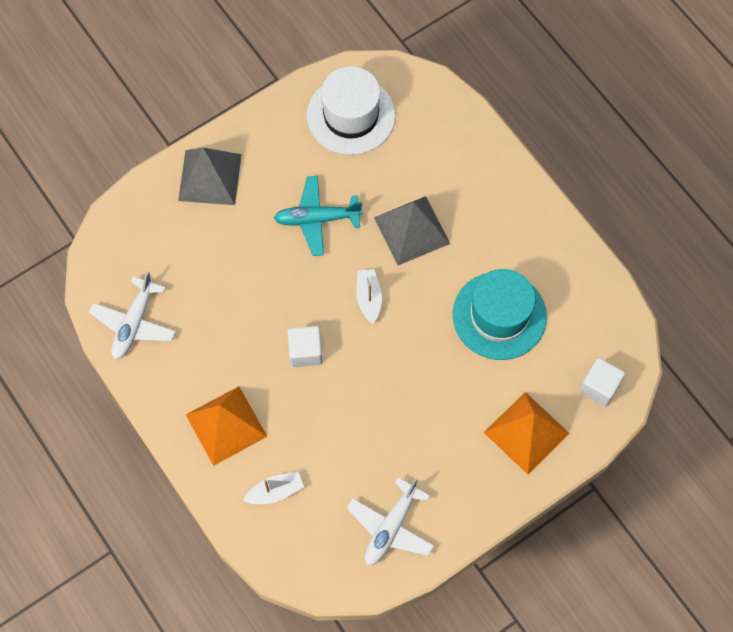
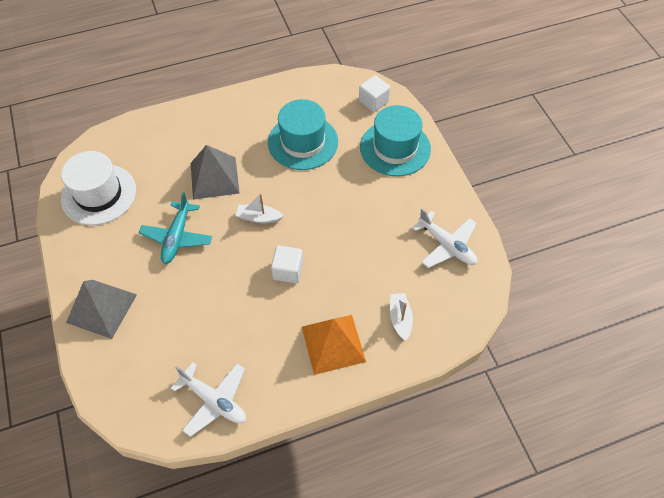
camera: 75 degrees left, 10 degrees down
(526, 432) = (395, 148): orange pyramid -> turquoise hat

